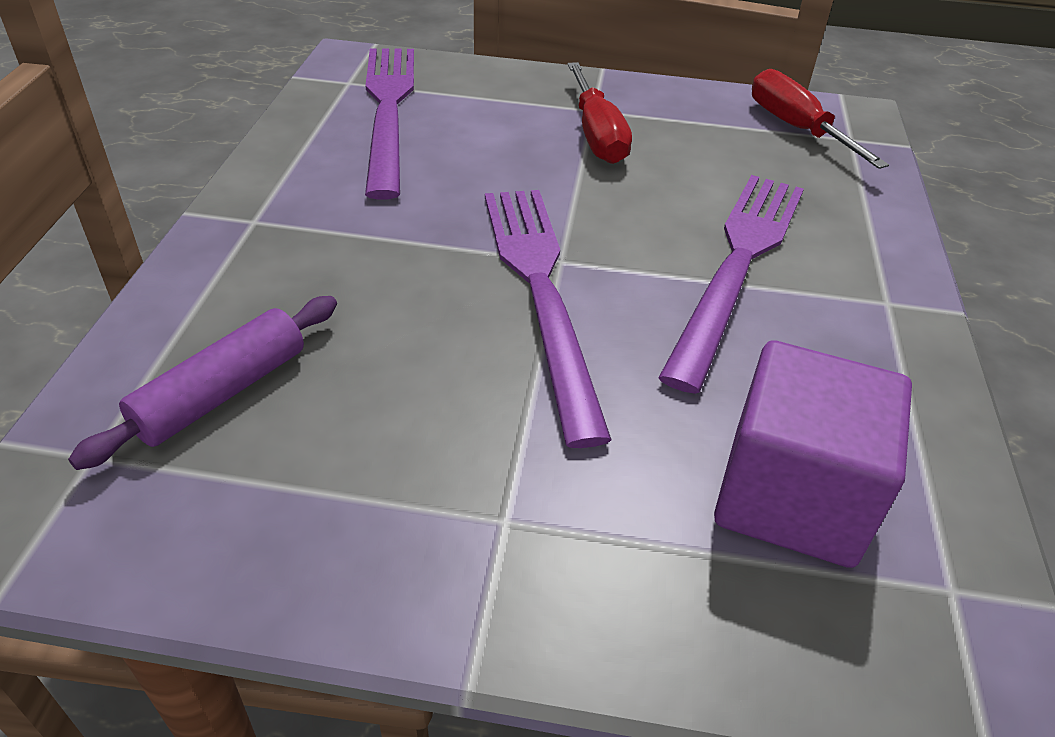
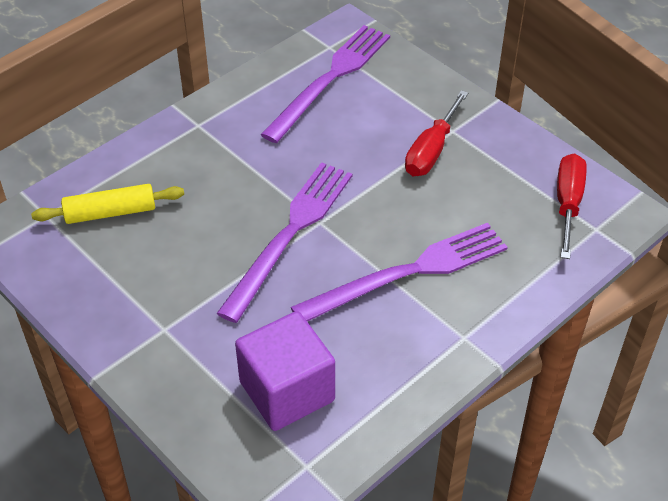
camera: 40 degrees right, 5 degrees up
(222, 393) = (110, 212): purple rolling pin -> yellow rolling pin

